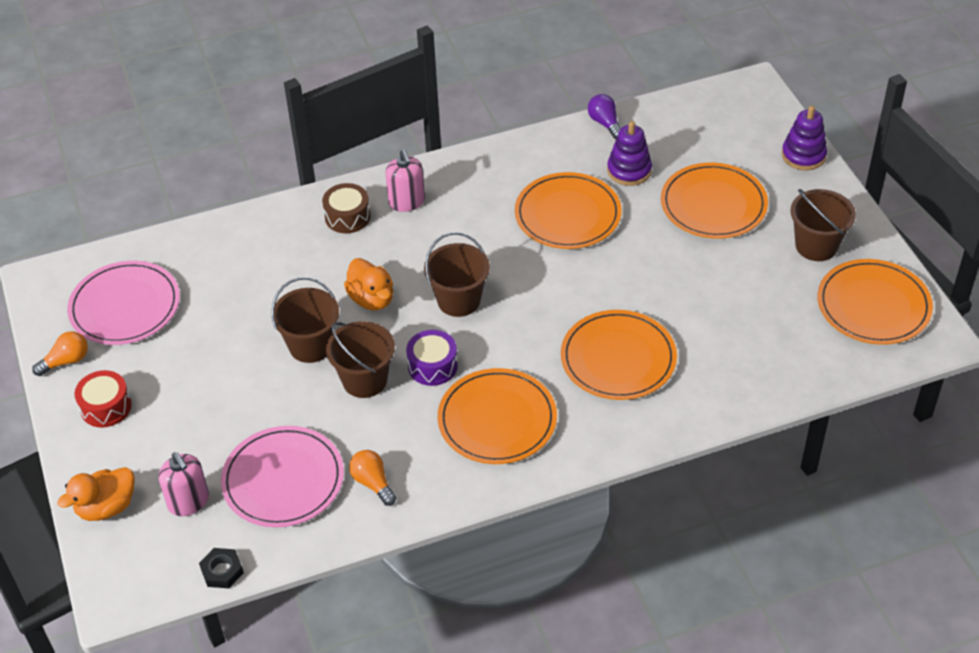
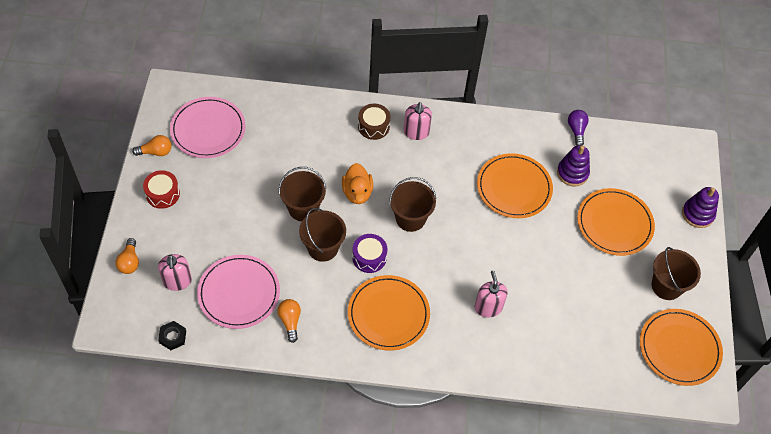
camera: 20 degrees right, 10 degrees up
(106, 507) = (129, 262): orange duck -> orange light bulb
(618, 358) = (488, 307): orange plate -> pink soap dispenser

